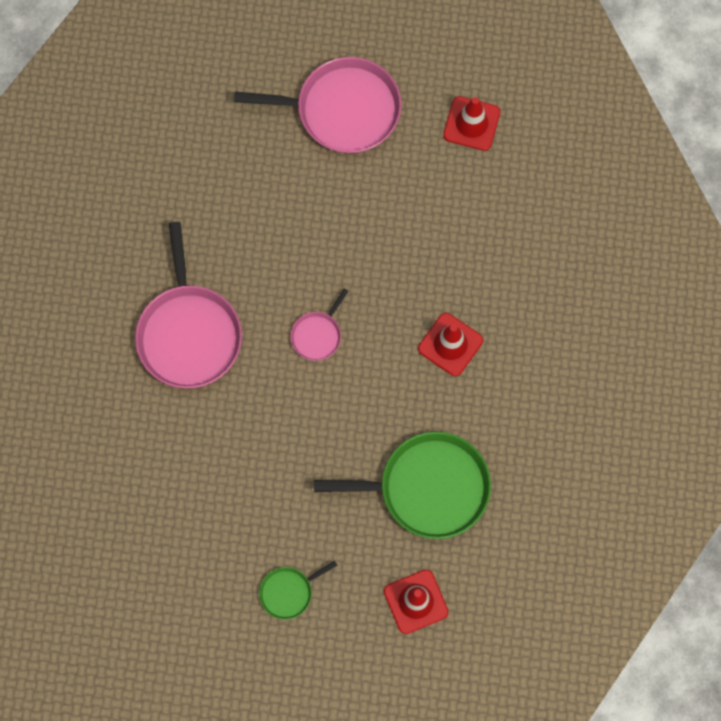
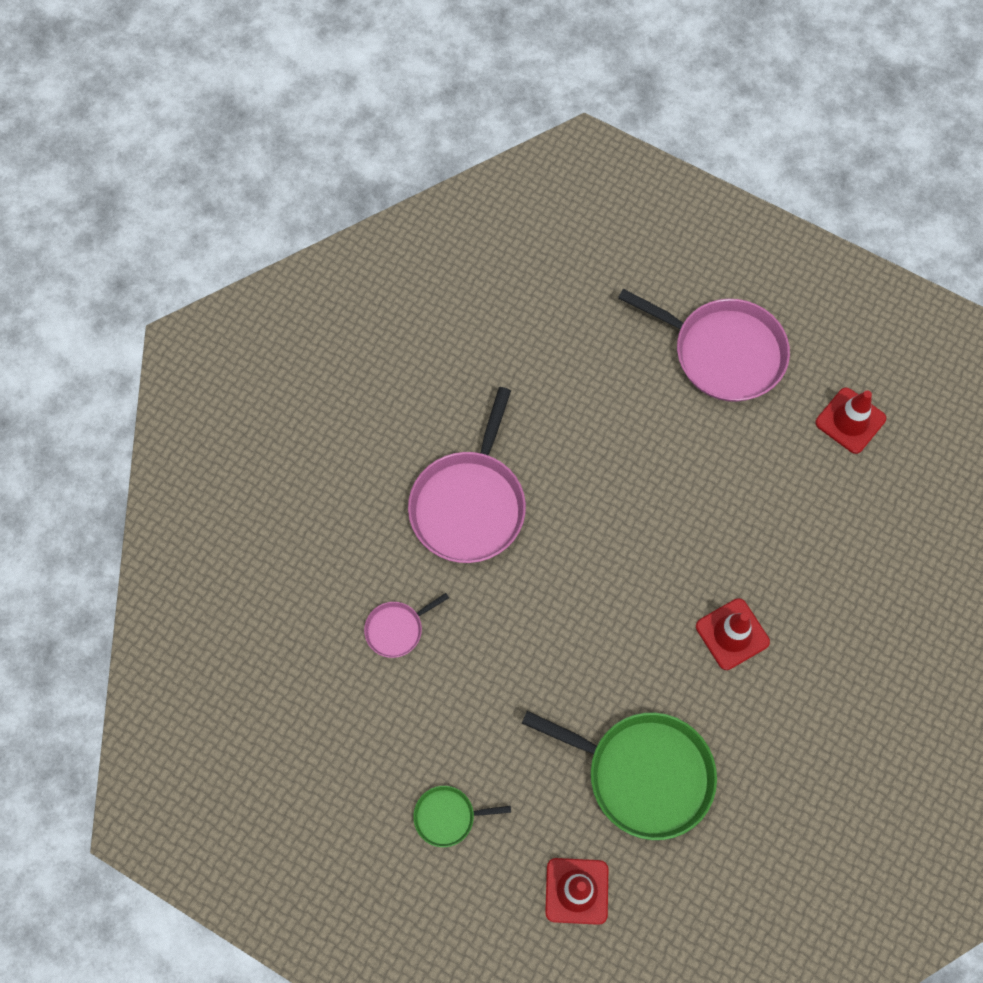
camera: 25 degrees right, 5 degrees down
(317, 335) = (598, 563): pink pan -> pink pan (397, 629)

